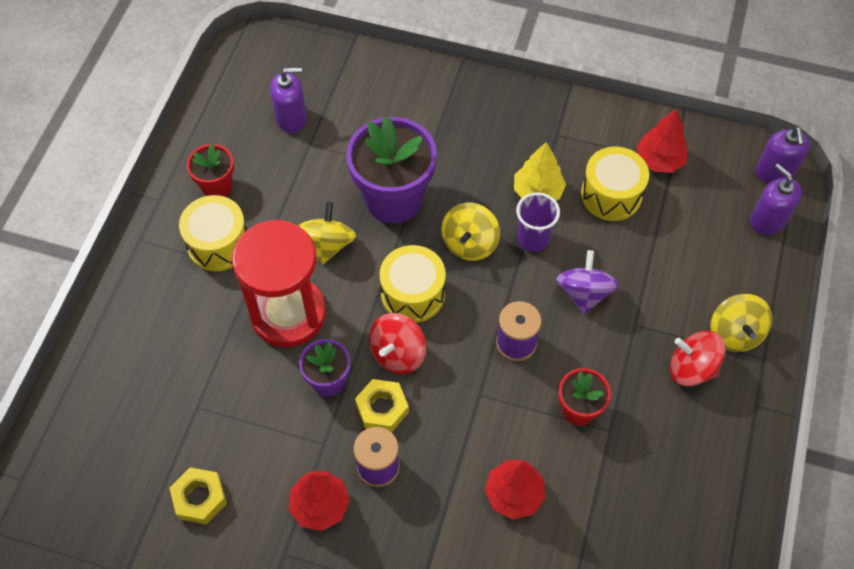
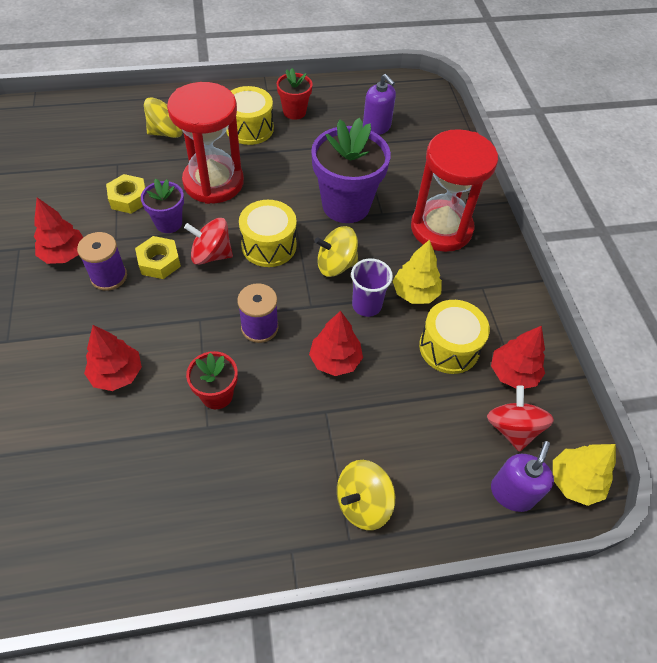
camera: 60 degrees right, 5 degrees down
(200, 498) = (48, 189): yellow nut -> yellow nut (129, 198)
(328, 244) = (283, 183): yellow spinning top -> yellow spinning top (166, 132)
(469, 131) = (441, 228): none -> red hourglass
(584, 293) = (335, 360): purple spinning top -> red tree
(691, 368) = (304, 475): red spinning top -> red spinning top (512, 428)
(774, 172) = (574, 481): purple soap dispenser -> yellow tree

